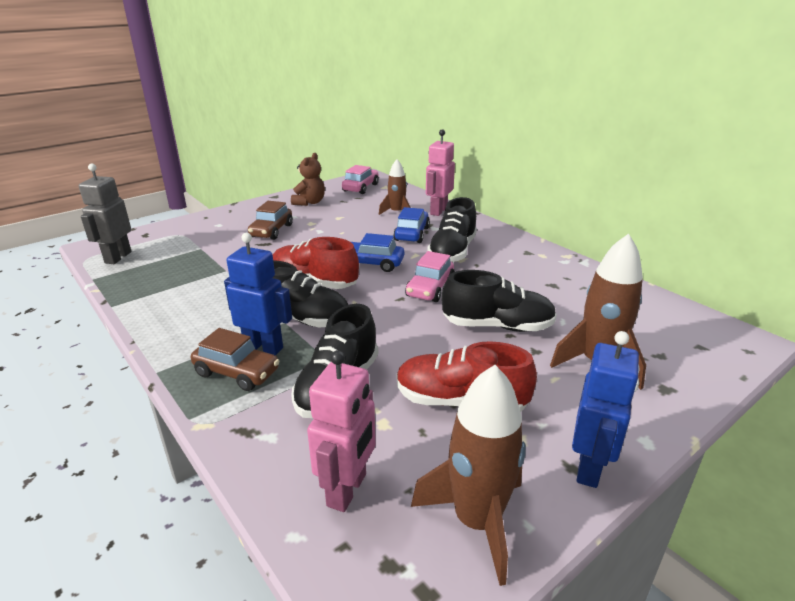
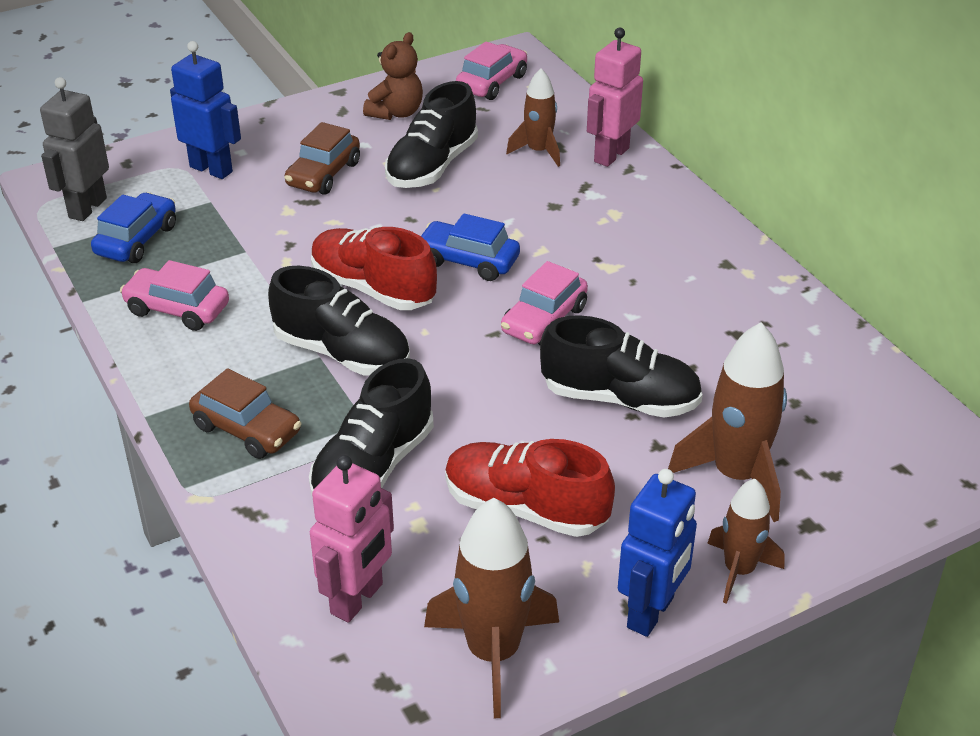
camera: 10 degrees right, 10 degrees up
(180, 305) = (177, 309): none -> pink car
(264, 347) = (286, 395): blue robot -> blue robot (211, 169)
(411, 234) = (549, 204): blue car -> blue car (136, 240)
(452, 252) = (603, 250): black shoe -> black shoe (432, 166)
(636, 426) = (739, 570): none -> brown rocket

